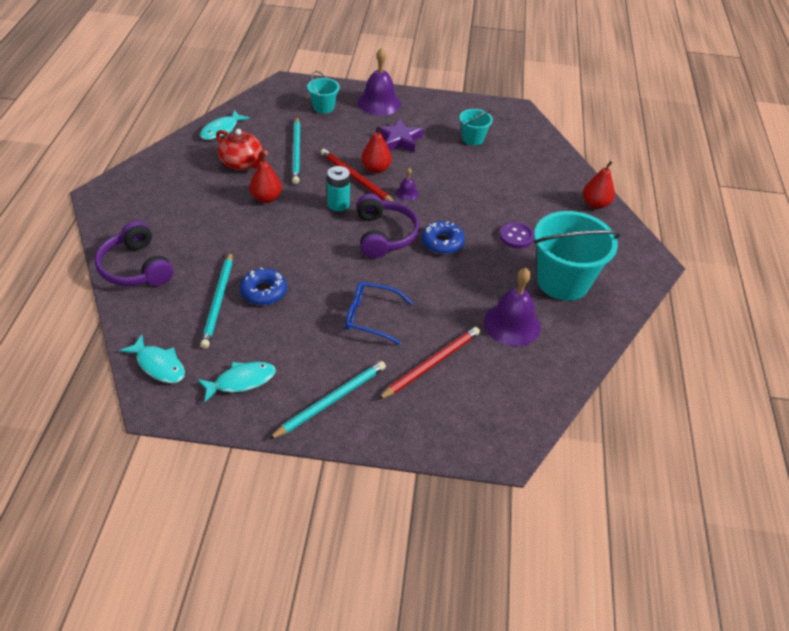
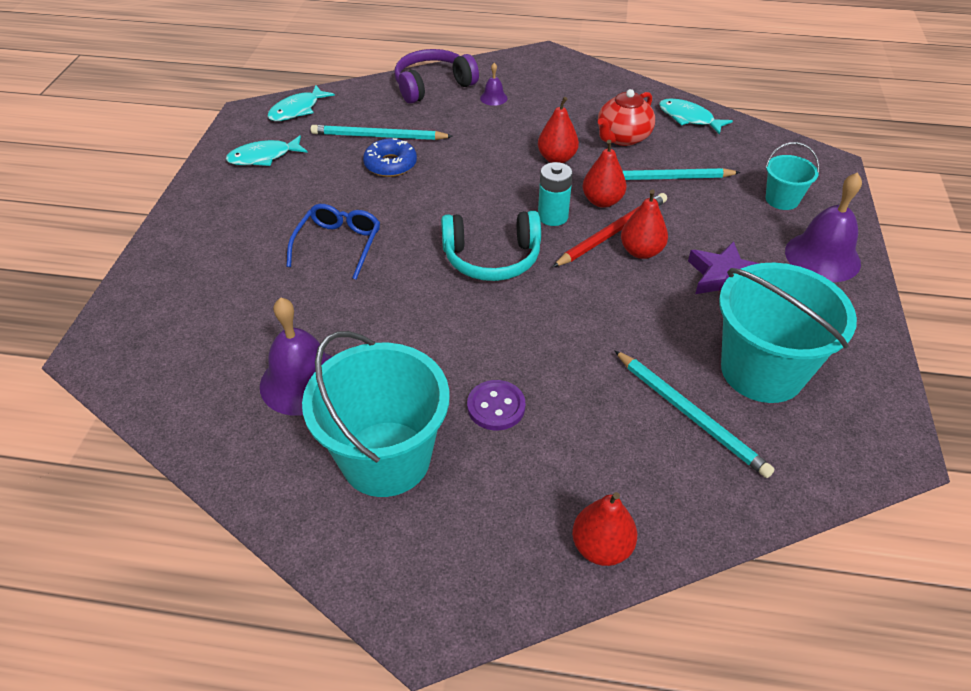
camera: 95 degrees right, 0 degrees up
(241, 381) = (263, 157): turquoise fish -> turquoise fish turned 90 degrees clockwise
(321, 180) = (602, 201): none -> red pear
(331, 400) = (219, 215): turquoise pencil -> turquoise pencil (690, 415)
(384, 235) = (492, 258): purple headphones -> turquoise headphones
(407, 193) = (588, 283): purple bell -> purple bell (493, 98)
(431, 364) = (250, 295): red pencil -> none
(442, 242) = (478, 316): blue donut -> none
(472, 139) = (762, 371): turquoise bucket -> turquoise bucket, size x2.02

